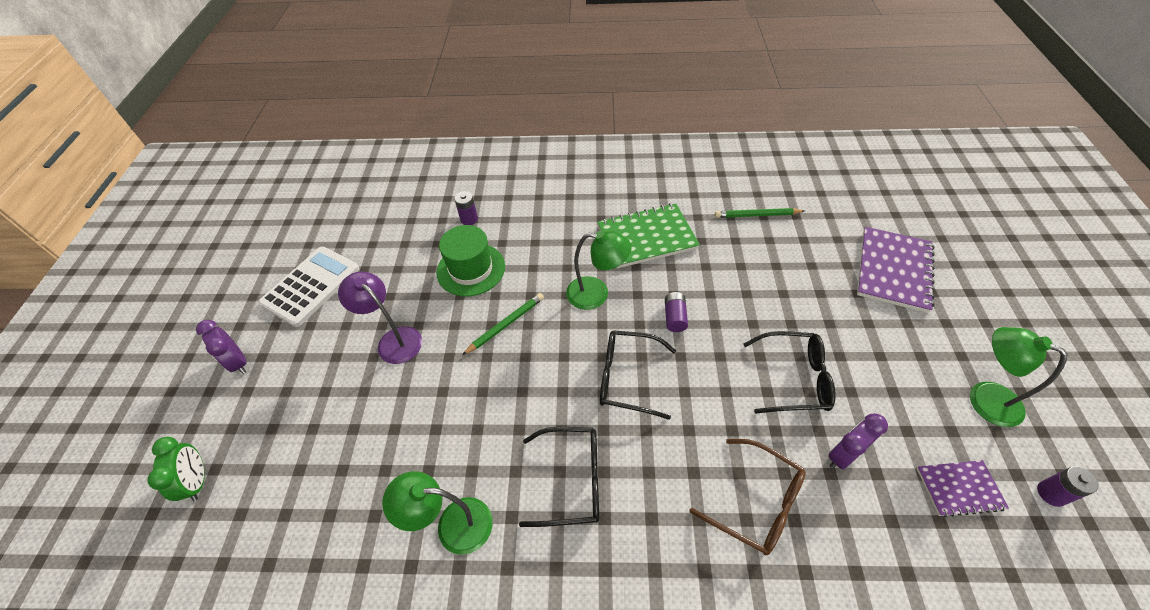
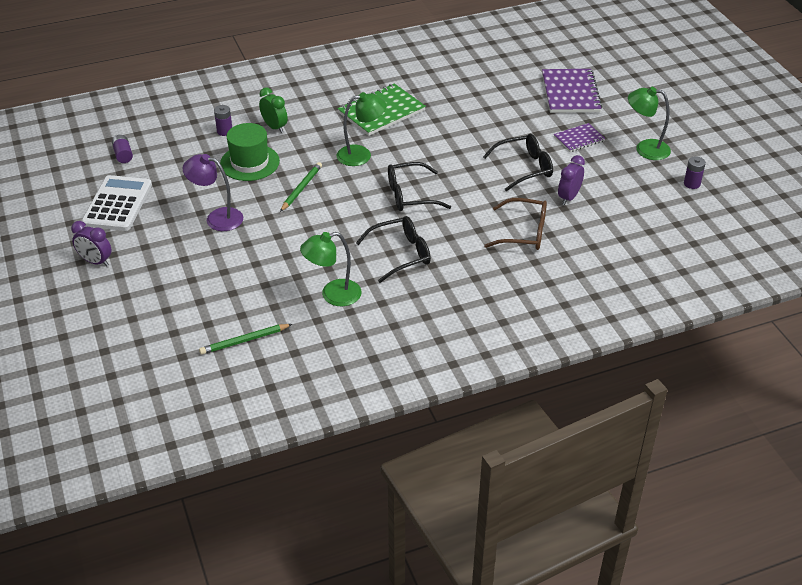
camera: 25 degrees left, 10 degrees down
(198, 481) = (125, 327): green clock -> green clock (274, 127)
(674, 317) = (427, 154): purple battery -> purple battery (123, 155)
(757, 215) = (460, 79): green pencil -> green pencil (244, 341)
(959, 488) = (641, 195): purple notebook -> purple notebook (579, 139)

